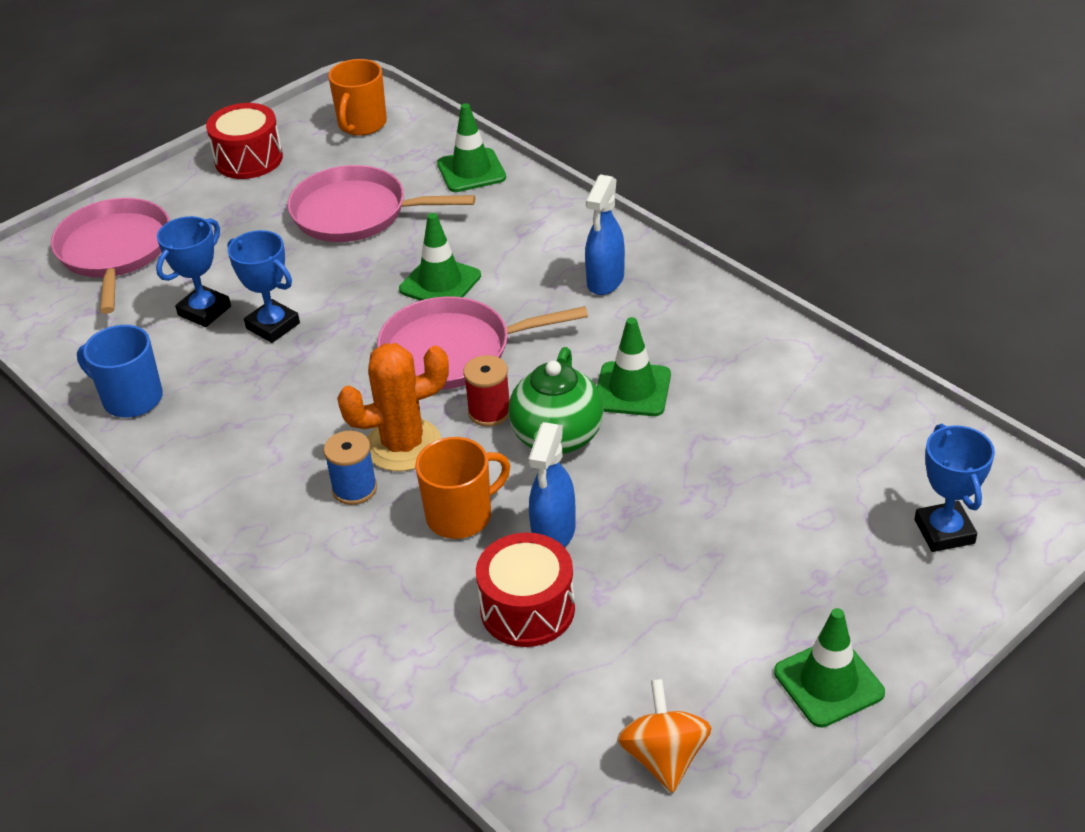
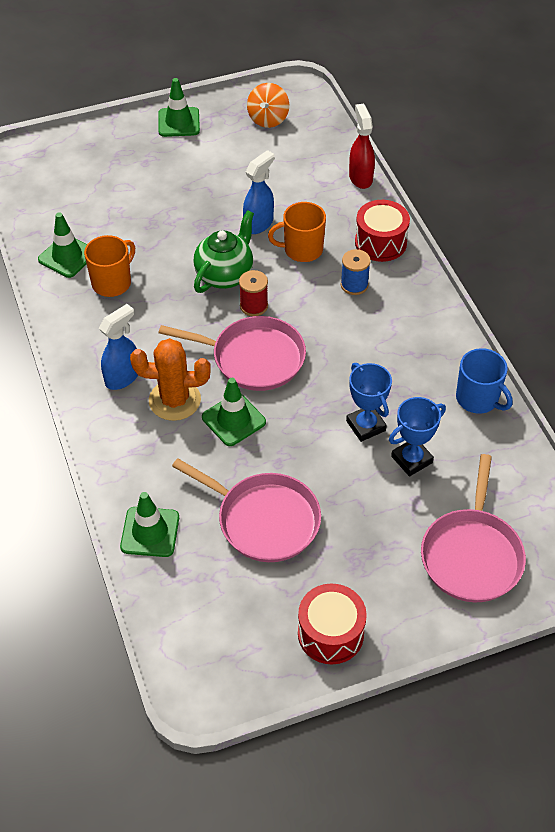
camera: 160 degrees left, 10 degrees up
(362, 124) = (211, 641): orange mug -> orange mug (112, 282)
(403, 445) = (315, 302): orange cactus -> orange cactus (174, 400)
(419, 685) = (360, 178): none -> red spray bottle
(527, 609) = (292, 193): red drum -> red drum (380, 242)
(632, 389) = (162, 290): green traffic cone -> green traffic cone (67, 256)
(944, 531) = (70, 162): blue trophy -> none

